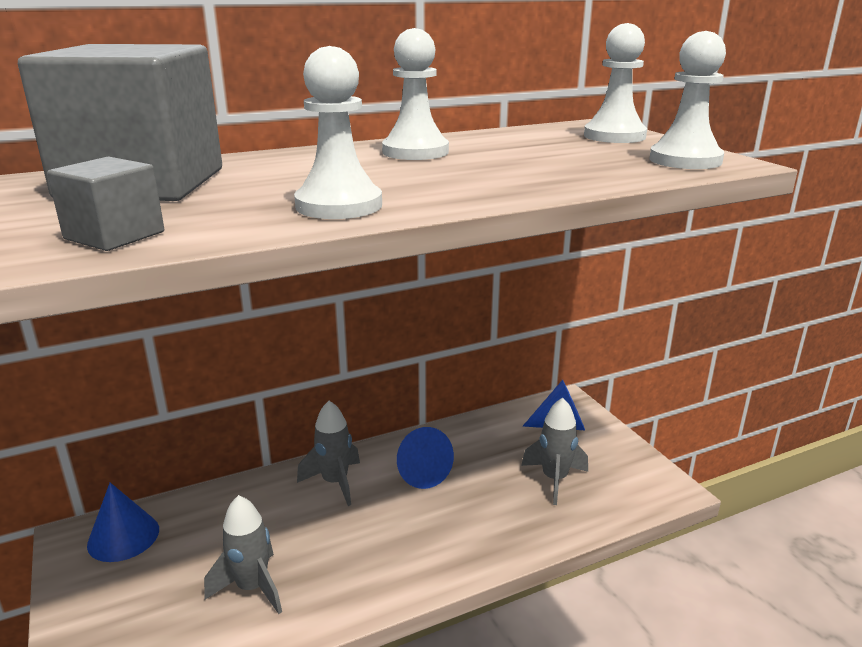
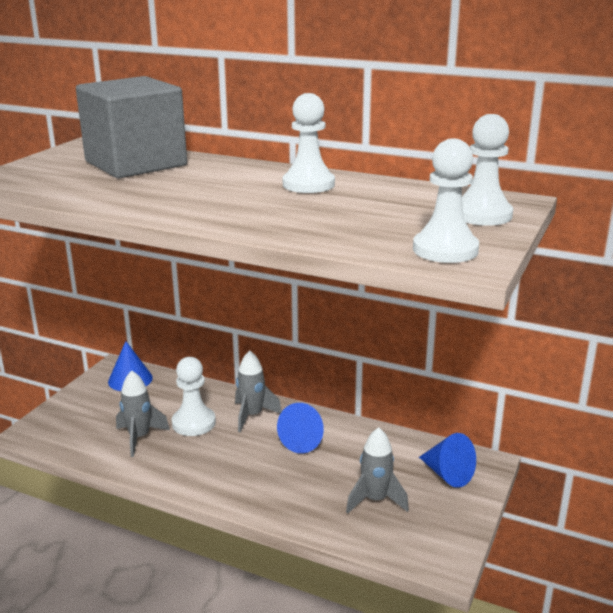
camera: 50 degrees right, 0 degrees up
(114, 235) = (54, 188): grey cube -> none
(339, 205) = (161, 205): white pawn -> white pawn (194, 423)

